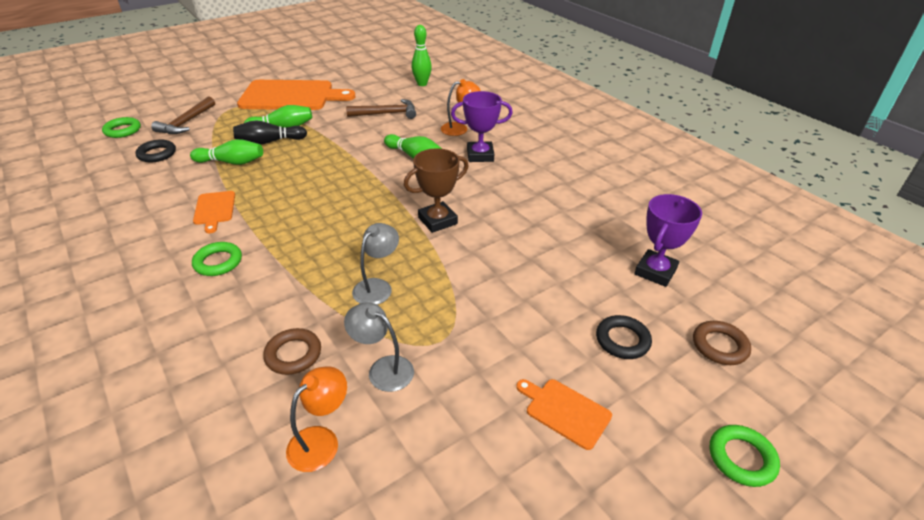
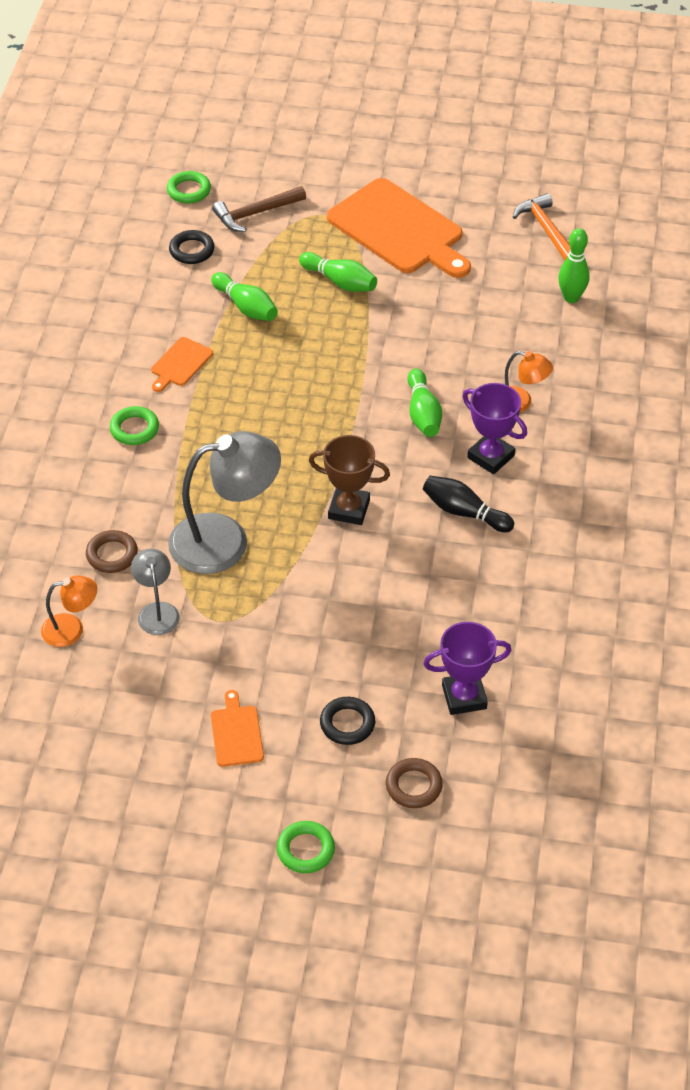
camera: 45 degrees right, 10 degrees up
(269, 142) = (306, 297): black bowling pin -> black bowling pin (464, 512)
(372, 68) = (546, 230): none -> orange hammer
(377, 286) = (225, 540): grey lamp -> grey lamp, size x1.94
(386, 114) = (469, 327): brown hammer -> none

